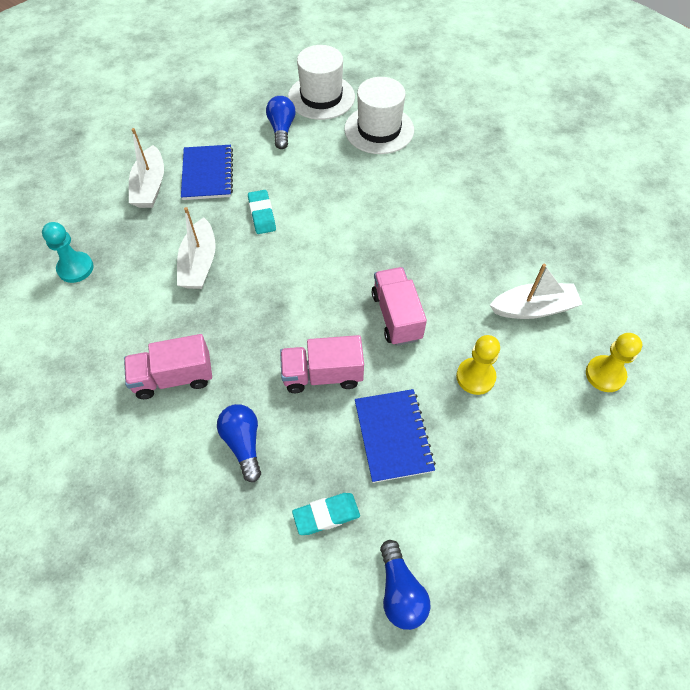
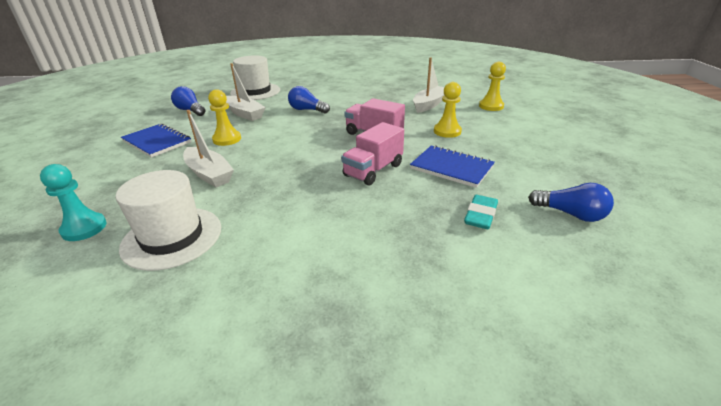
camera: 45 degrees left, 25 degrees down
(150, 186) = (110, 164): white boat -> white boat (244, 114)
(173, 377) = (272, 228): pink truck -> none
(243, 443) = (377, 223): blue light bulb -> blue light bulb (307, 110)
(262, 215) = (227, 139): turquoise eraser -> yellow pawn
(321, 97) = (200, 94): white hat -> white hat (172, 237)

